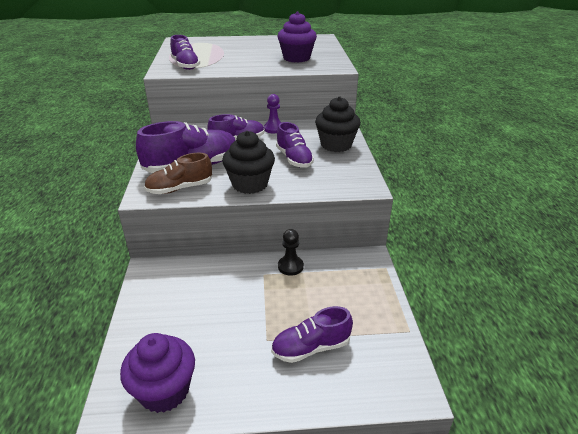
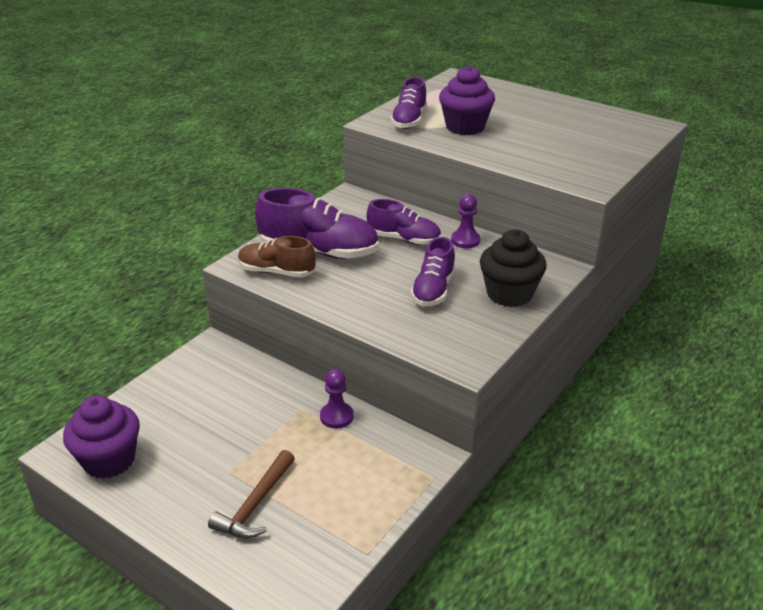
camera: 40 degrees right, 0 degrees up
(250, 184) = (346, 299): black cupcake -> none
(290, 266) = (336, 416): black pawn -> purple pawn
(296, 58) = (559, 151): purple cupcake -> purple cupcake (465, 127)
(311, 347) = (256, 504): purple shoe -> brown hammer

